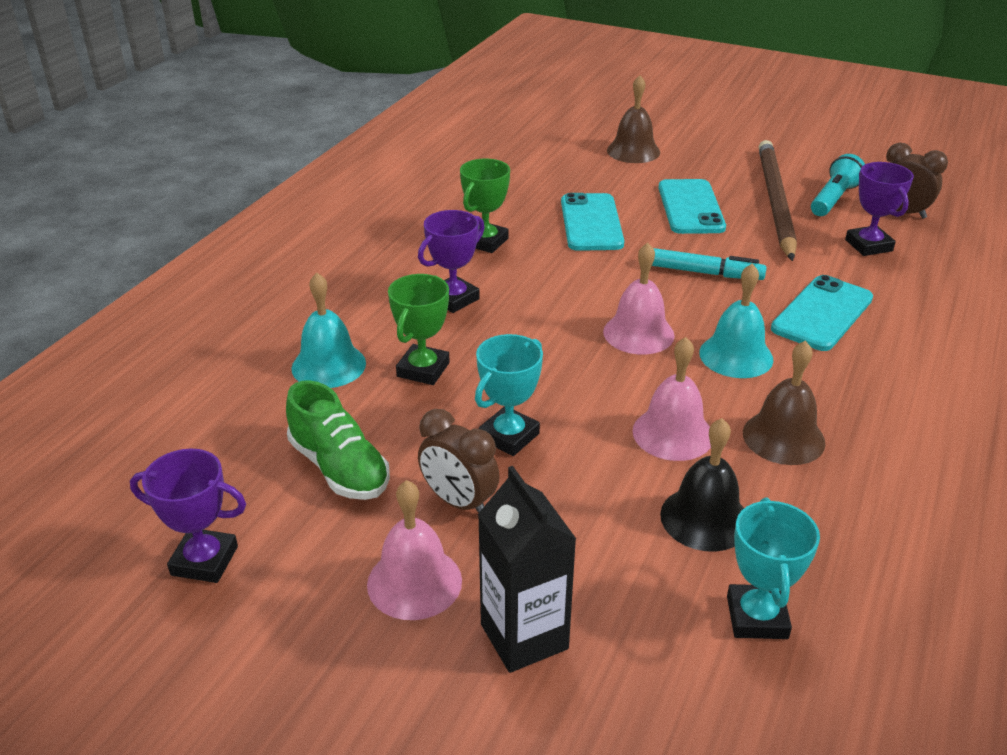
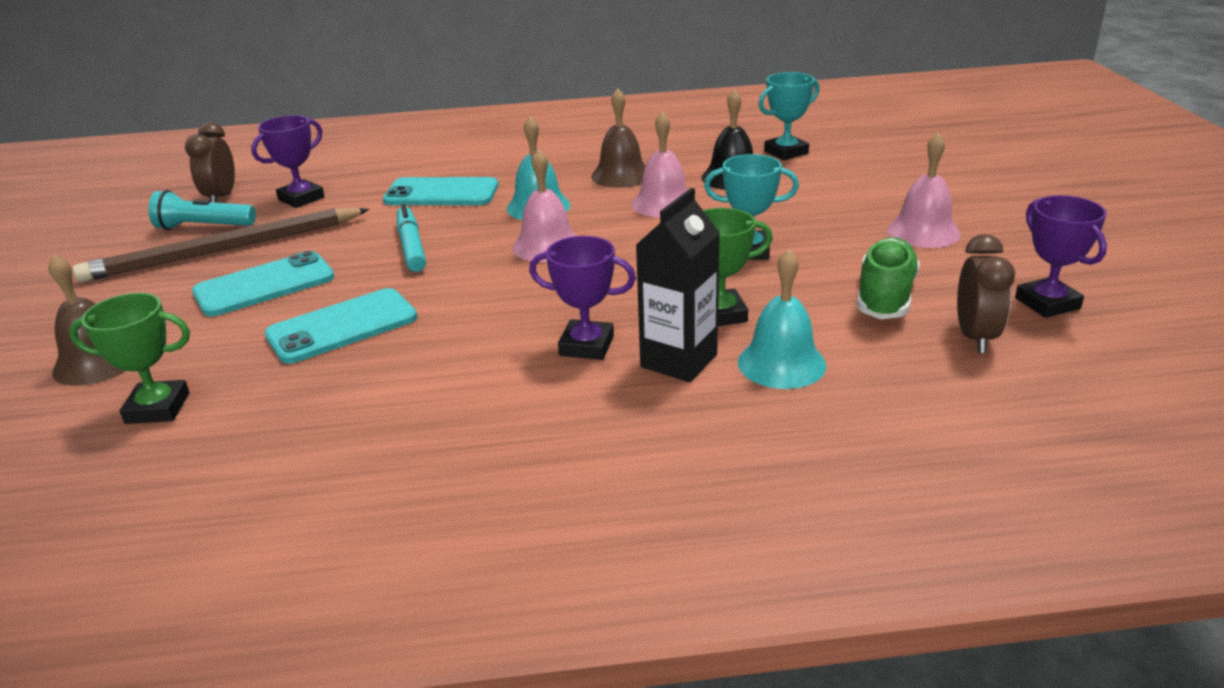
camera: 120 degrees left, 5 degrees down
(459, 502) = (839, 243): brown clock -> brown clock (975, 337)
(485, 242) = (442, 374): green trophy -> green trophy (158, 408)
(524, 636) = (899, 193): black carton -> black carton (679, 361)

